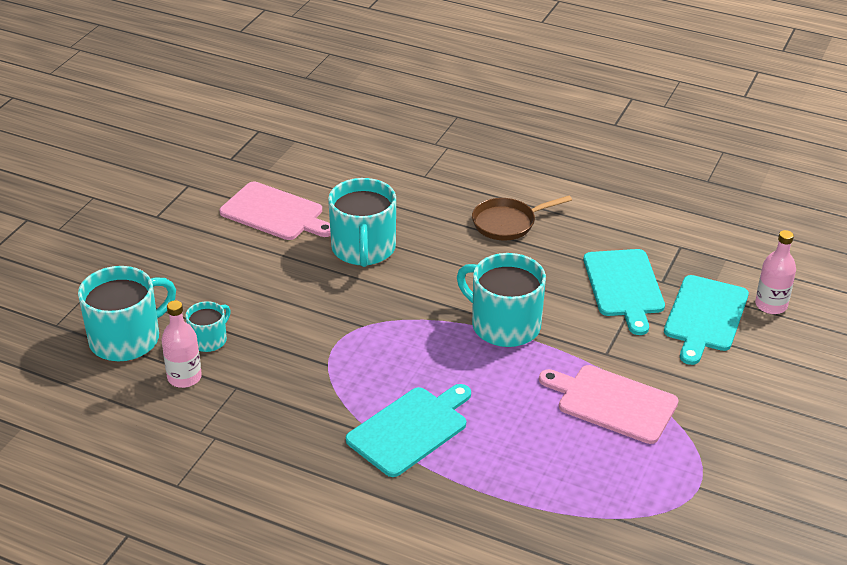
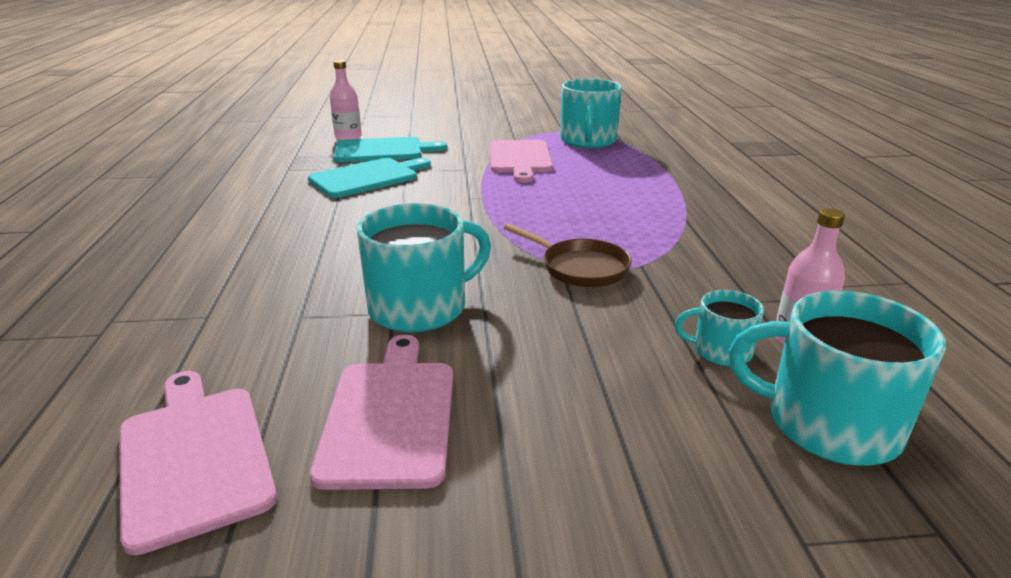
camera: 120 degrees left, 10 degrees down
(300, 161) = (194, 456): none -> pink cutting board
(410, 429) = (656, 209): turquoise cutting board -> none
(504, 325) = (475, 206): turquoise mug -> turquoise mug (588, 141)
(507, 223) = (296, 240): brown pan -> brown pan (580, 268)

